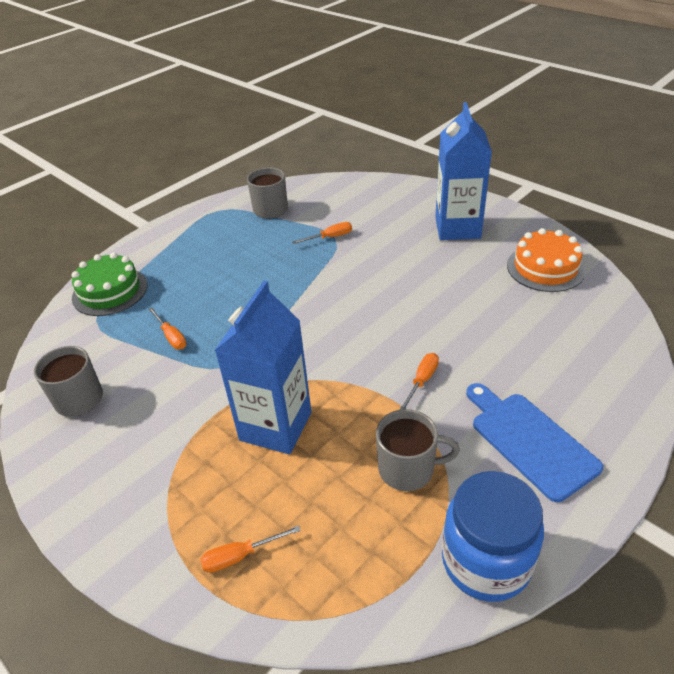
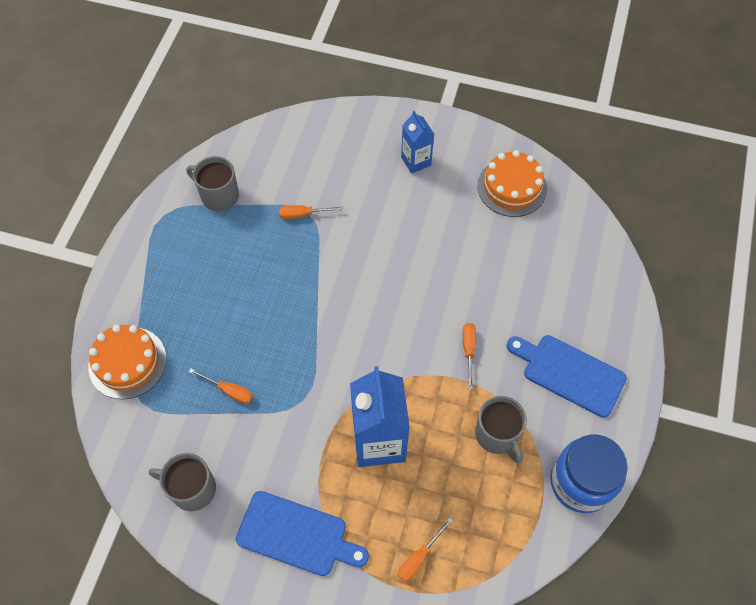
camera: 30 degrees left, 20 degrees up
(110, 291) = (127, 362): green cake -> orange cake
(134, 476) = (296, 535): none -> blue cutting board
(330, 237) = (303, 214): orange screwdriver -> orange screwdriver turned 135 degrees counterclockwise
(408, 469) = (497, 435): grey mug -> grey mug turned 90 degrees clockwise
(457, 228) = (416, 161): blue carton -> blue carton, size x0.56

